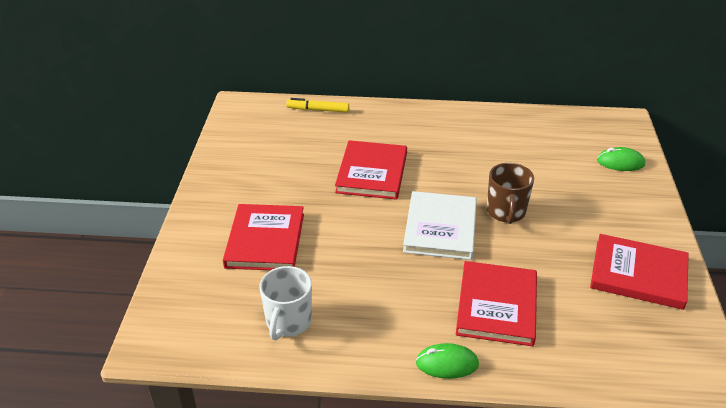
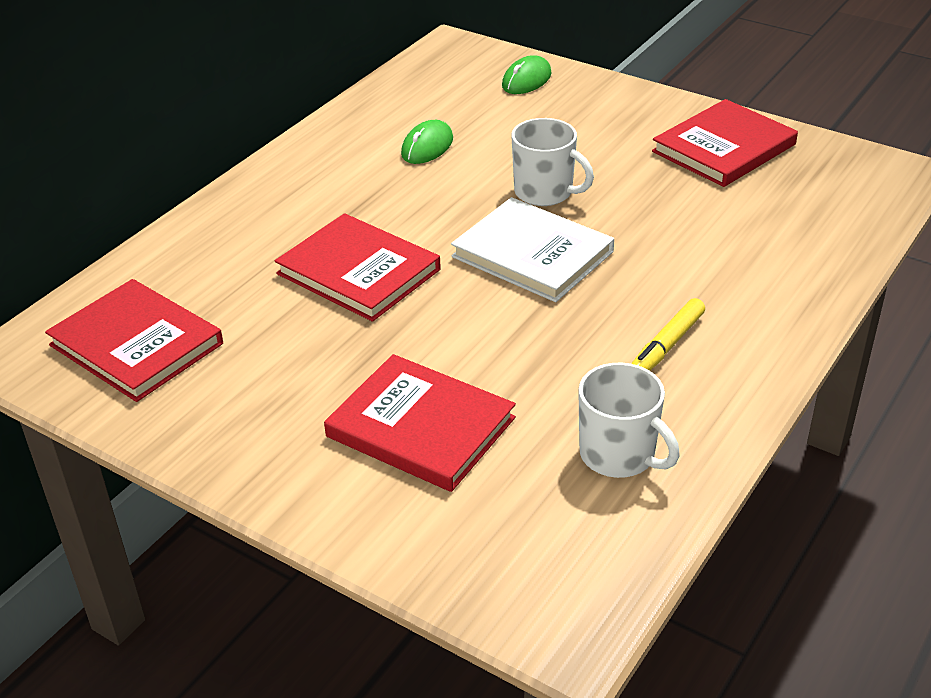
camera: 60 degrees left, 0 degrees up
(318, 110) = (142, 272): yellow marker -> yellow marker (666, 346)
(447, 363) = (781, 337): green mouse -> green mouse (427, 147)
(497, 306) = (708, 263): red book -> red book (136, 344)
(506, 212) = (545, 192): brown mug -> white mug

